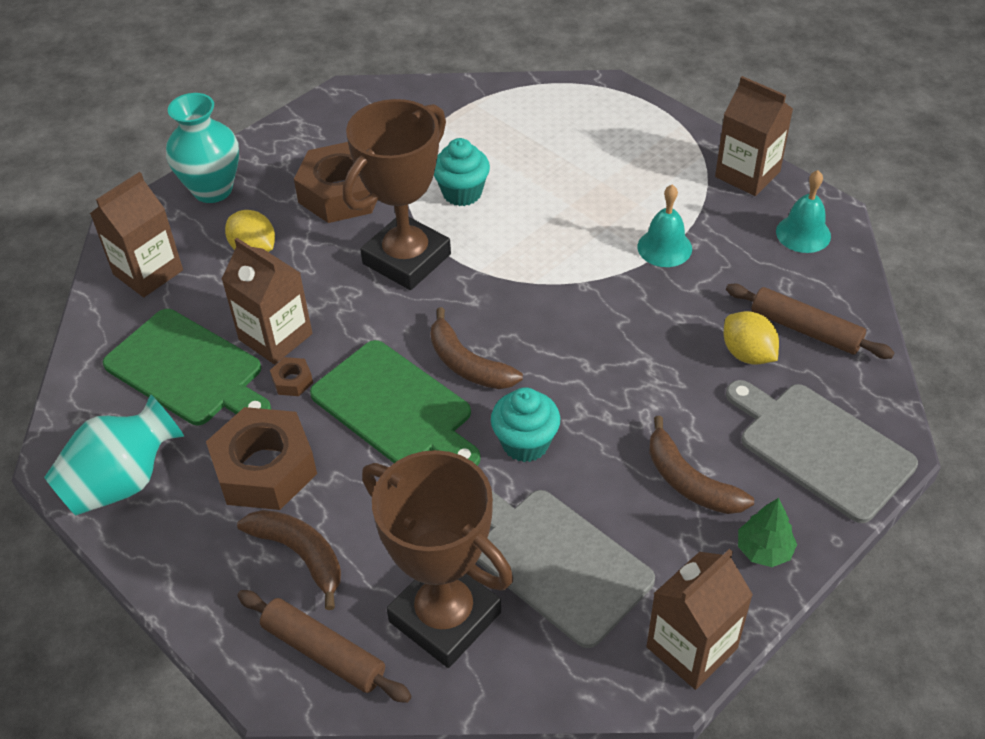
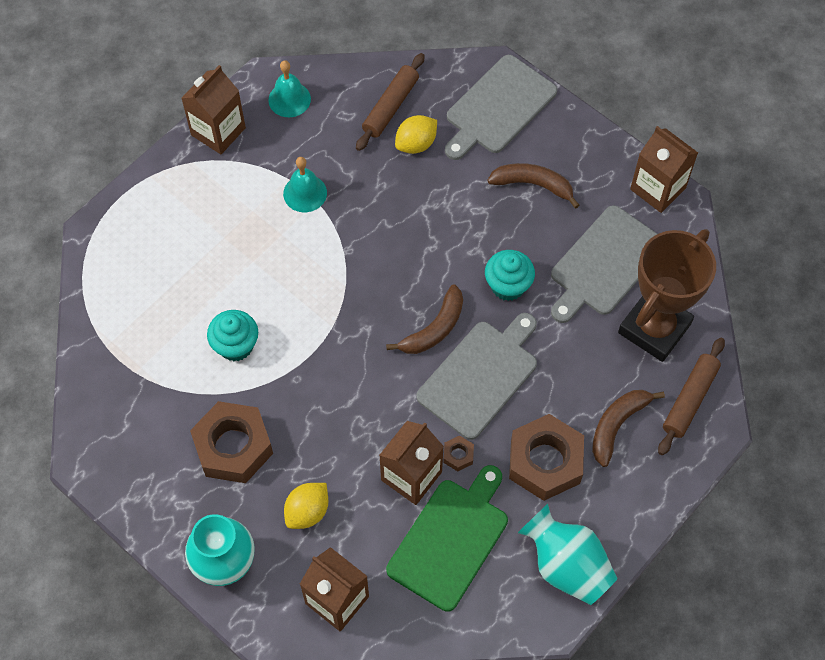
camera: 95 degrees left, 15 degrees up
(395, 407) = (480, 376): green cutting board -> grey cutting board
(406, 259) = (319, 383): brown trophy -> none
(689, 482) = (533, 185): brown banana -> brown banana turned 120 degrees counterclockwise
(764, 550) = (583, 146): green tree -> none

